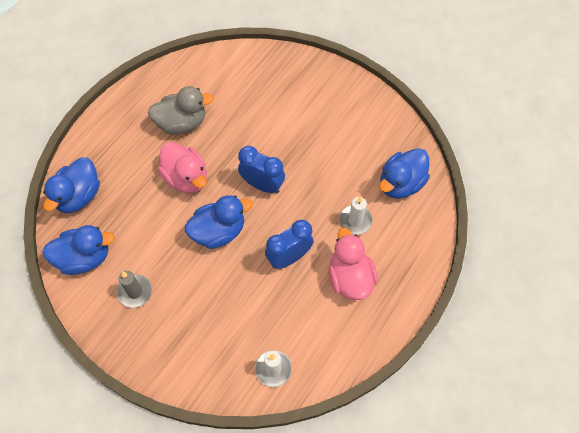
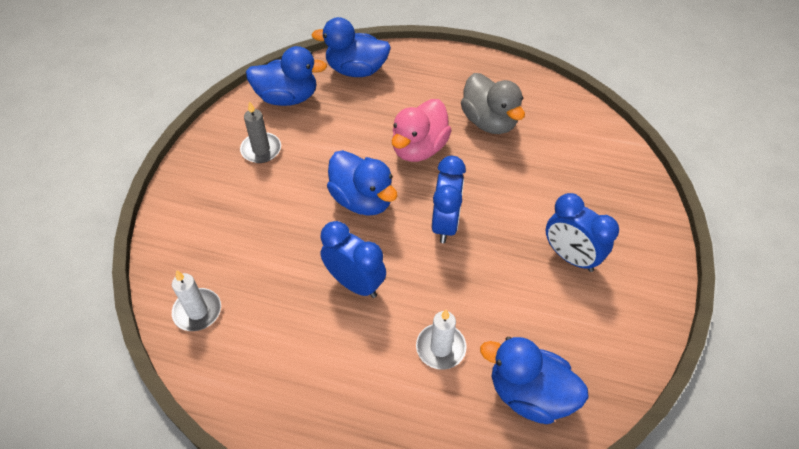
camera: 70 degrees right, 10 degrees down
(84, 258) = (287, 97): blue duck -> blue duck turned 60 degrees counterclockwise
(317, 122) = (570, 257): none -> blue clock
(350, 278) = (350, 365): pink duck -> none

